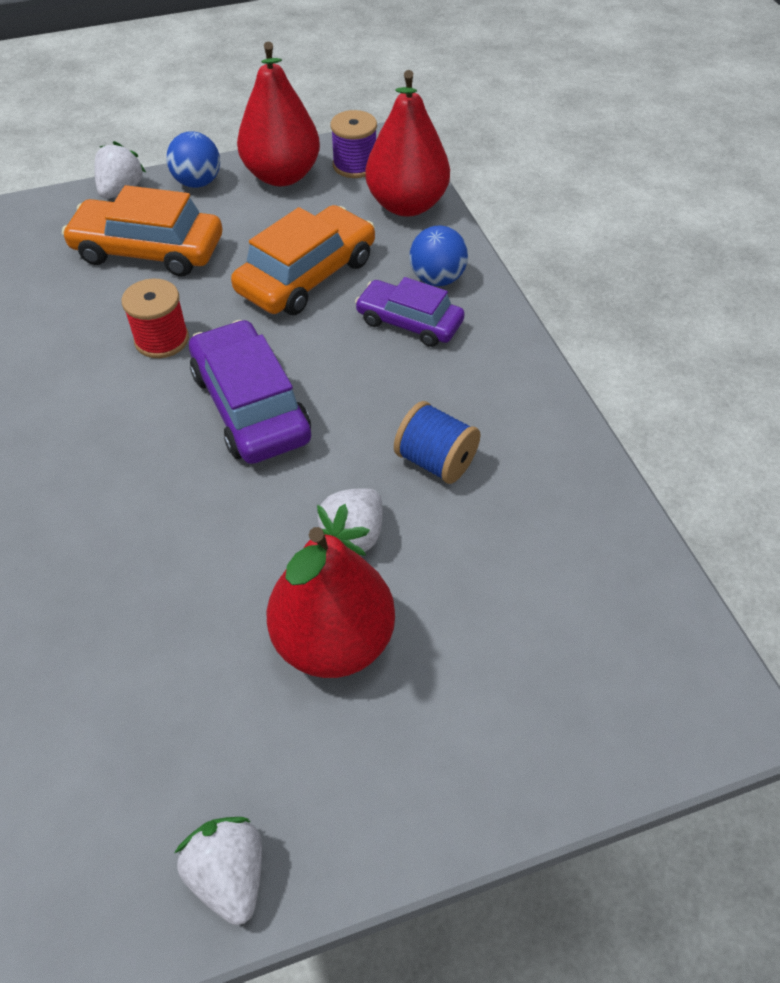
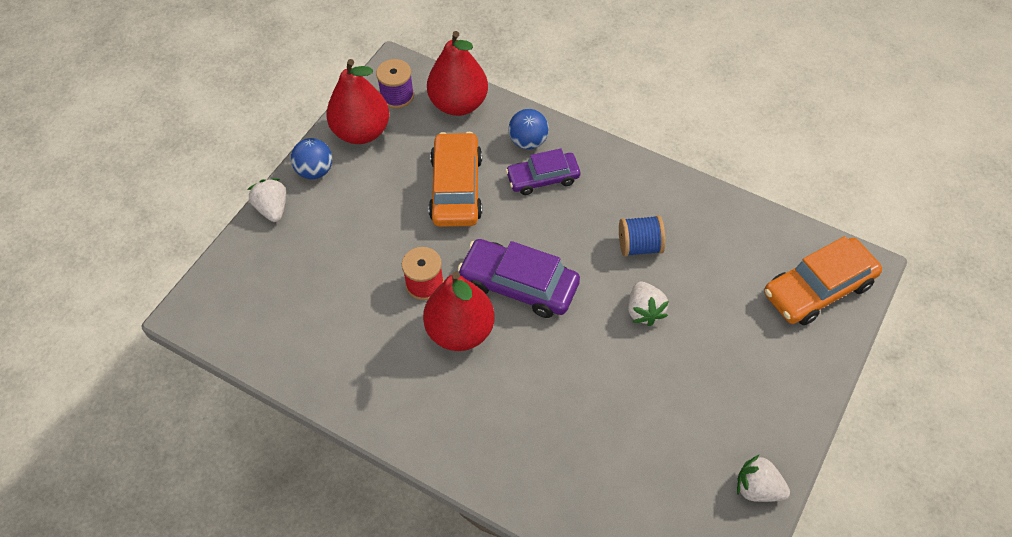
camera: 40 degrees left, 5 degrees up
(148, 250) = (344, 236): orange car -> orange car (818, 289)
(333, 640) = (690, 365): red pear -> red pear (460, 331)

